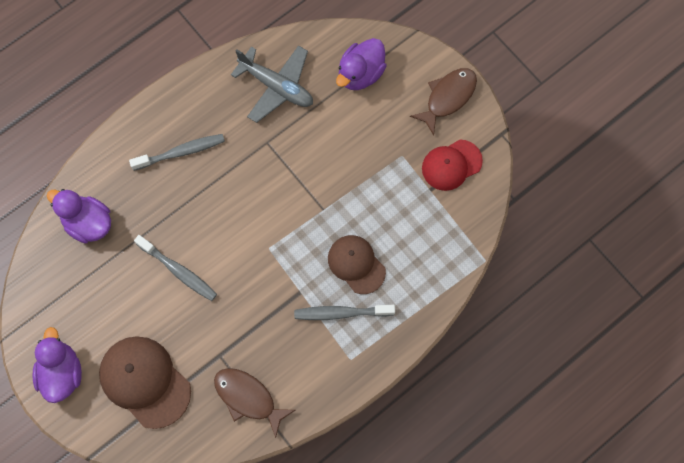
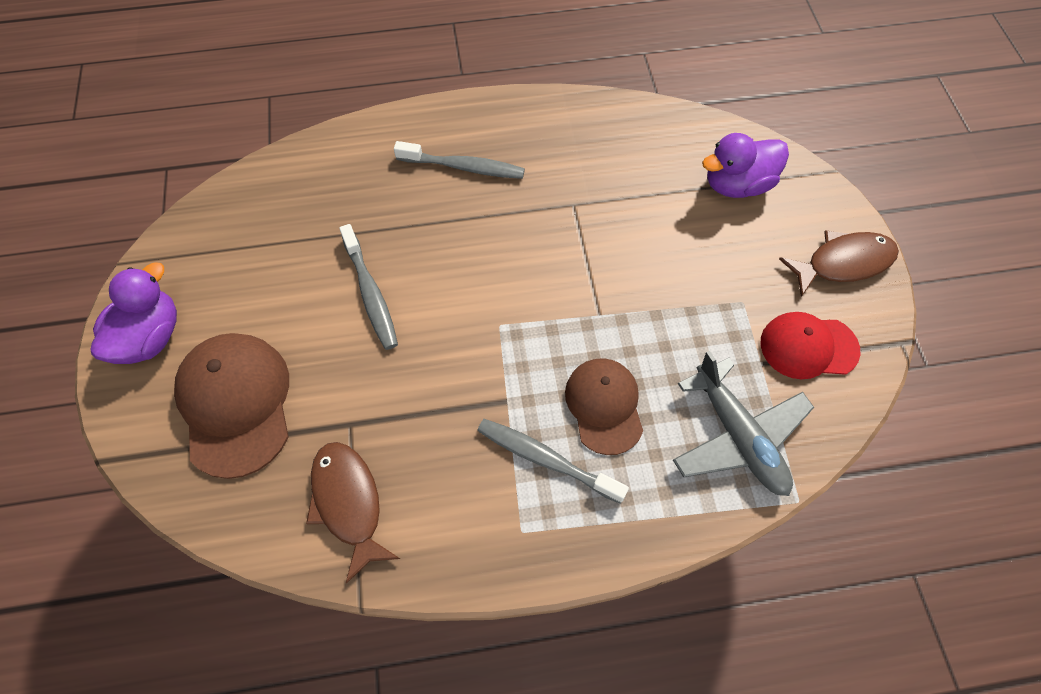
camera: 30 degrees right, 10 degrees down
(88, 223) = (306, 189): purple duck -> none
(276, 86) = (622, 152): grey plane -> grey plane (738, 436)

